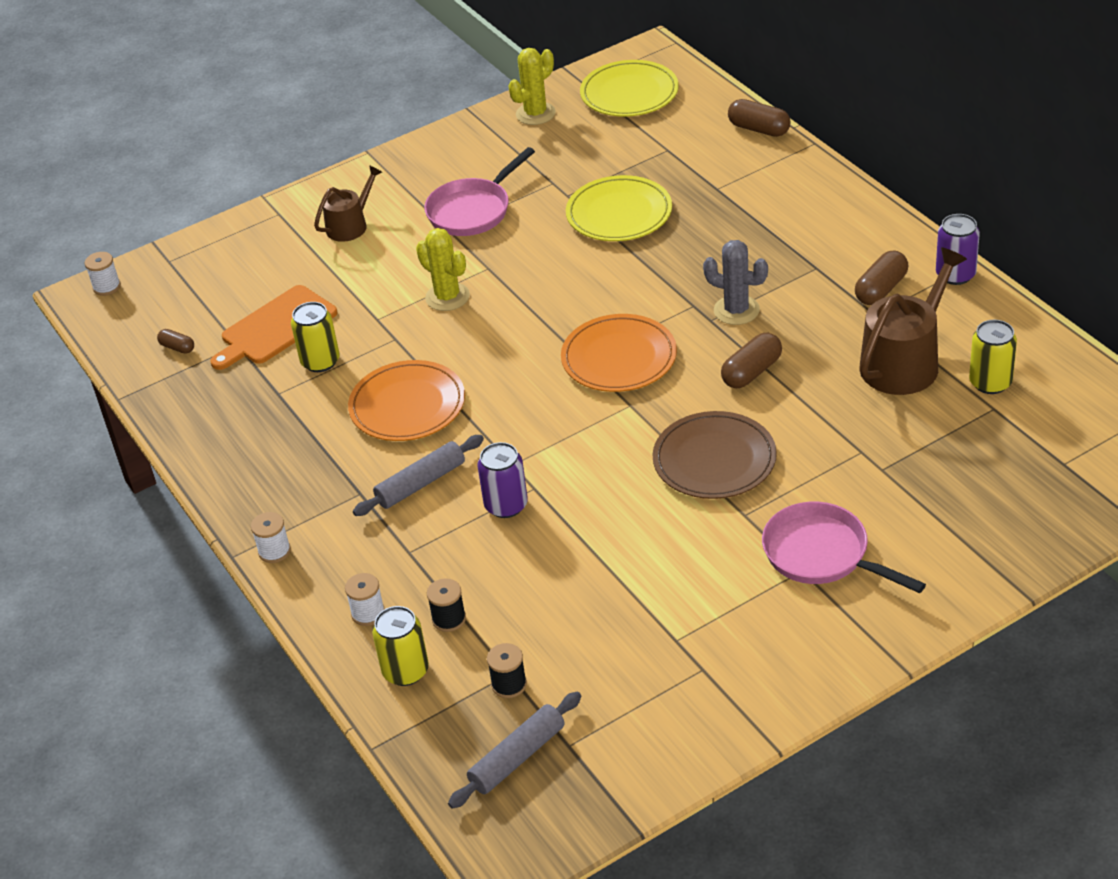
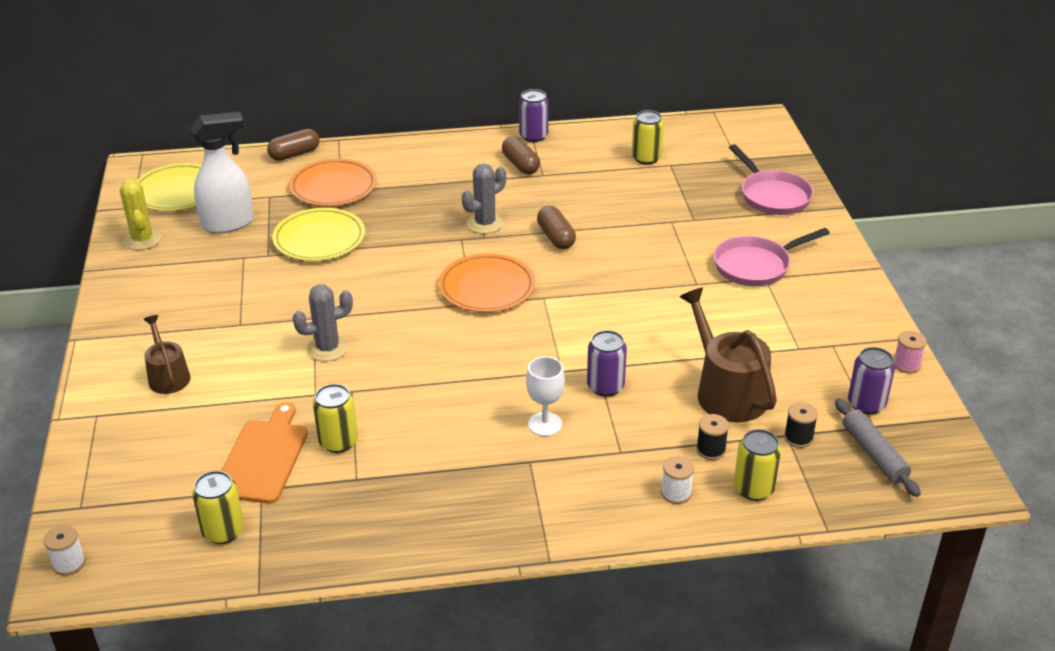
camera: 70 degrees left, 5 degrees down
(177, 347) = (223, 531): brown capsule -> yellow can
(274, 551) = (563, 531): white spool -> none
(276, 328) = (263, 458): orange cutting board -> orange cutting board turned 150 degrees counterclockwise
(407, 405) = (444, 406): orange plate -> orange plate (333, 187)
(420, 483) = (545, 424): grey rolling pin -> white goblet
(447, 297) = (327, 348): yellow cactus -> grey cactus
(472, 210) = (230, 305): pink pan -> pink pan (772, 196)
(600, 148) = (228, 223): none -> white spray bottle
(605, 729) = (866, 404): none -> purple can
(707, 748) = (906, 365): none -> pink spool
(714, 460) = (632, 279): brown plate -> none
(905, 361) = (599, 179): brown watering can -> brown watering can (726, 391)

